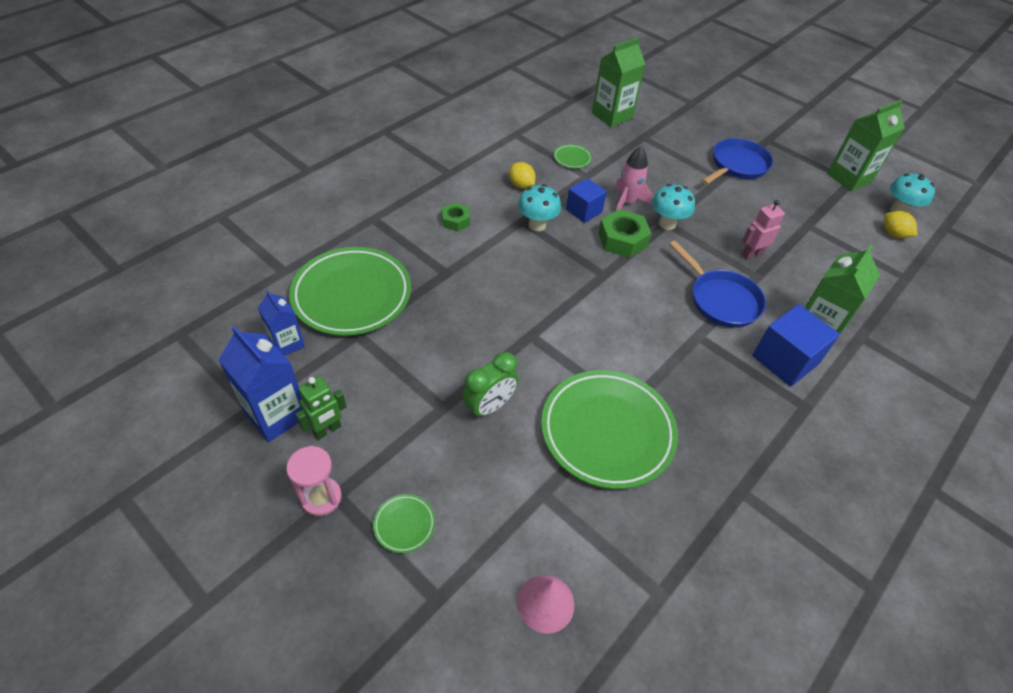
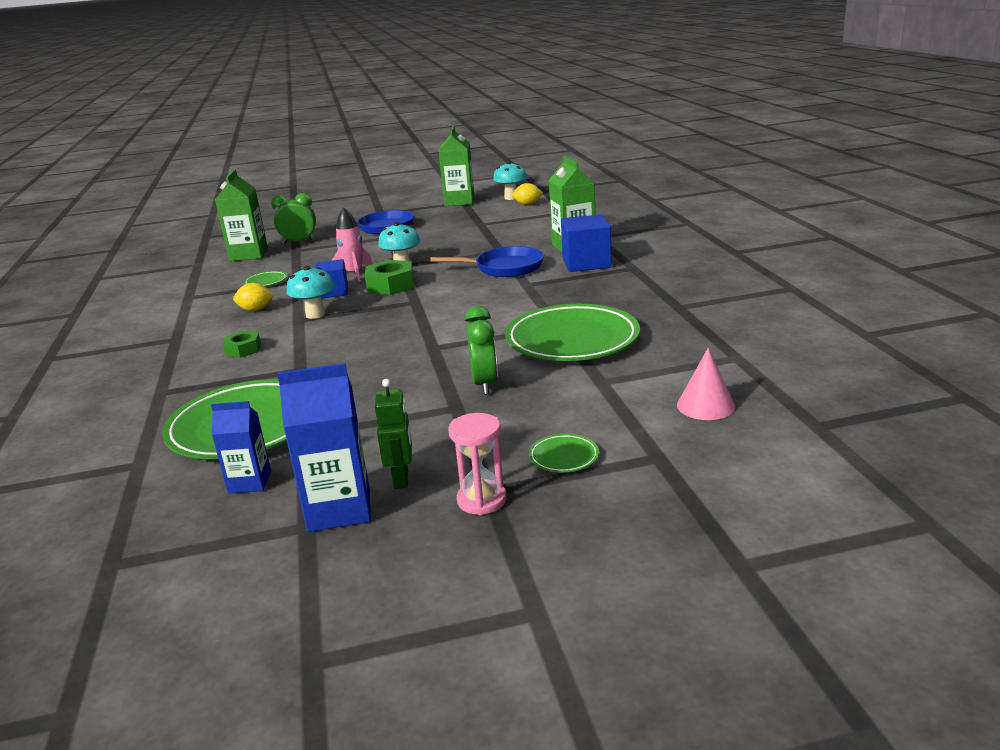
camera: 50 degrees left, 25 degrees down
(660, 128) = (299, 242): none -> green clock
(751, 254) = (478, 247): pink robot -> none

